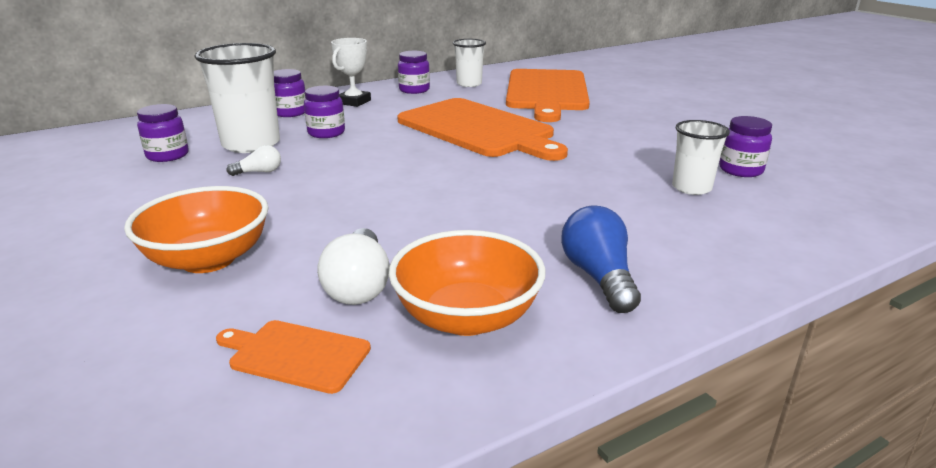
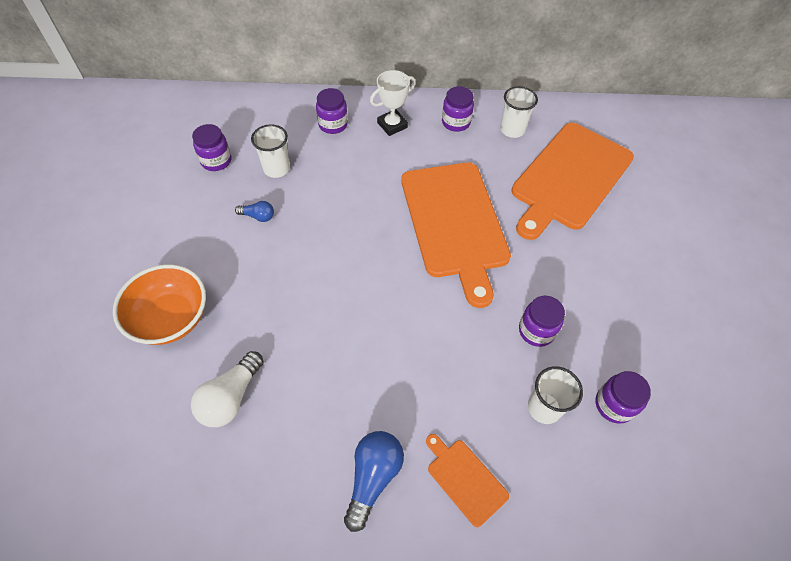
camera: 30 degrees right, 30 degrees up
(251, 144) = (276, 169): white cup -> white cup, size x0.58
(259, 172) = (258, 216): white light bulb -> blue light bulb
(296, 355) = (160, 446): orange cutting board -> orange cutting board (465, 479)
(326, 133) = (337, 174): purple jar -> purple jar (536, 331)
(467, 317) = (265, 468): orange bowl -> none

